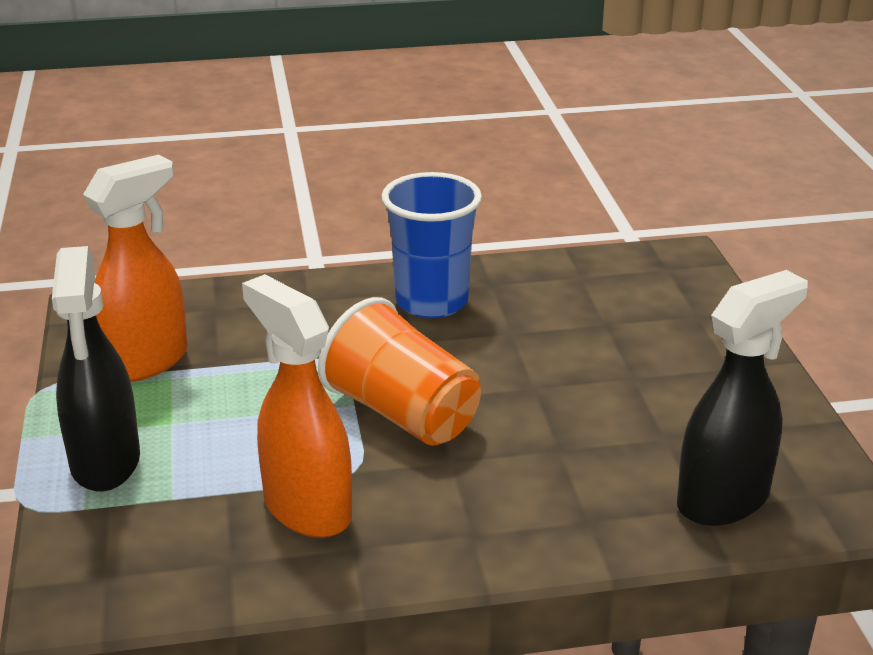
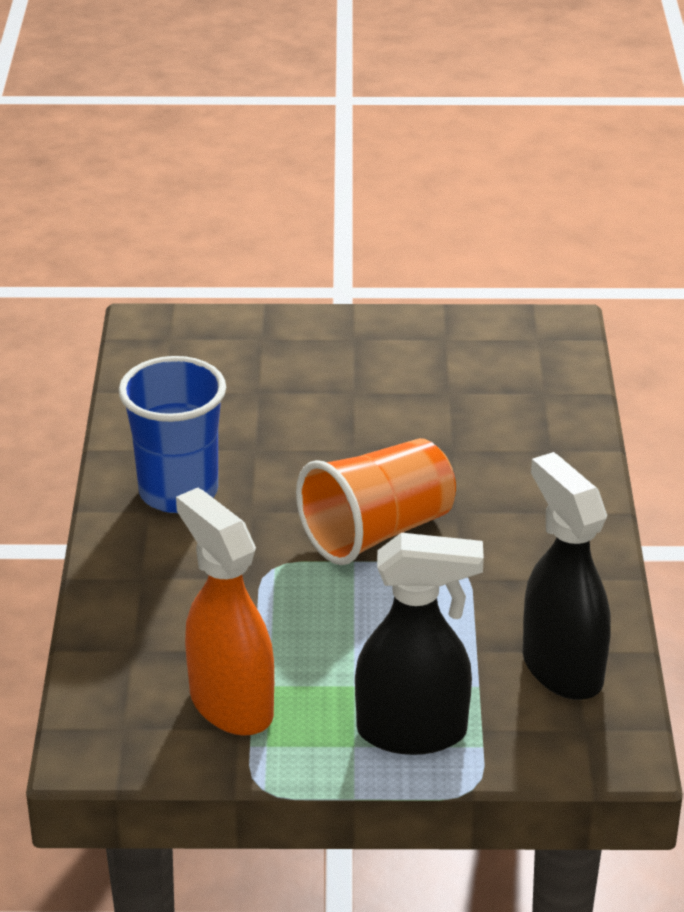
camera: 80 degrees left, 5 degrees up
(306, 508) = (509, 601): orange spray bottle -> none
(724, 500) = (537, 380): black spray bottle -> black spray bottle (561, 668)

